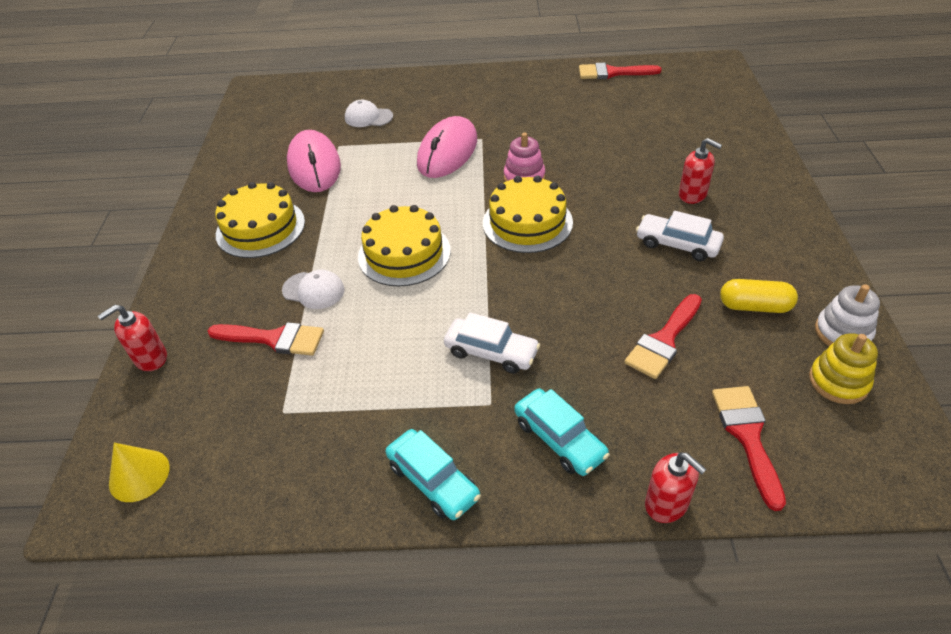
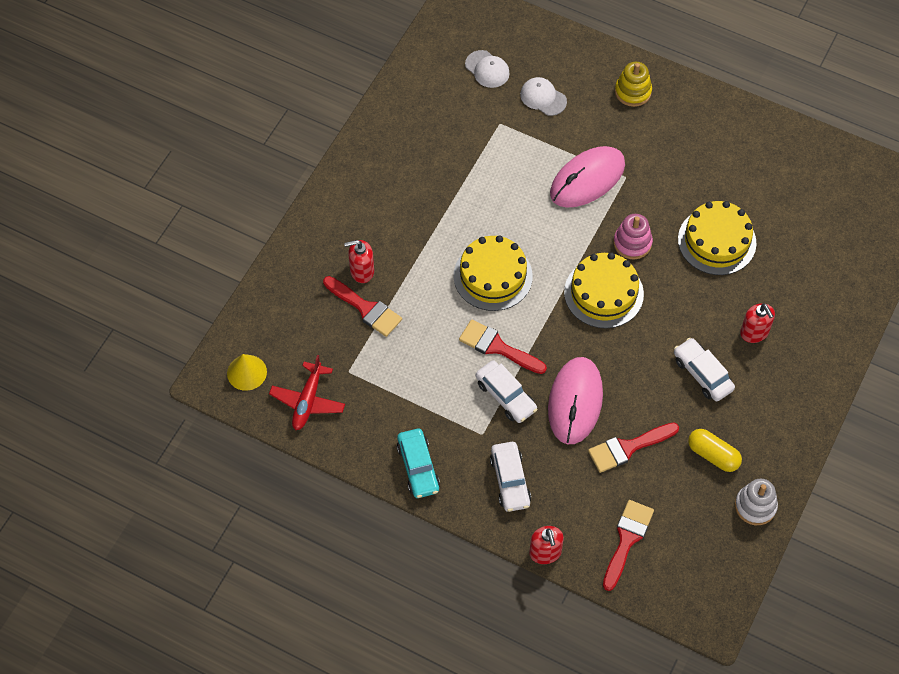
camera: 25 degrees right, 15 degrees up
(150, 358) = (278, 283): red soap dispenser -> red soap dispenser (361, 271)
(241, 471) = (308, 401): none -> red plane
(260, 228) = (397, 192): yellow cake -> yellow cake (717, 241)
(313, 290) = (410, 278): white cap -> white cap (487, 69)
(314, 165) = (468, 139): pink mouse -> pink mouse (575, 402)
(559, 439) = (510, 480): turquoise car -> white car
(612, 73) = (802, 148): red brush -> red brush (497, 347)
(838, 381) = (718, 537): yellow stacking toy -> yellow stacking toy (633, 92)

